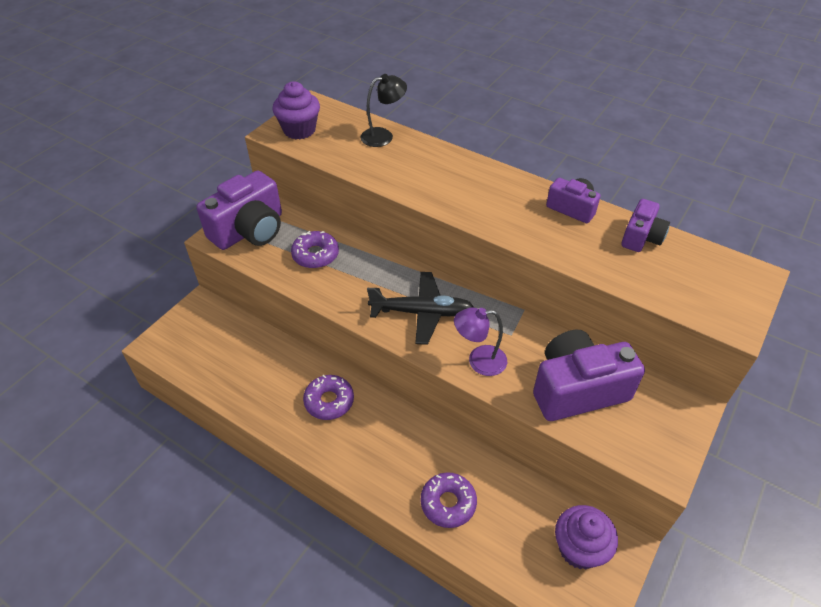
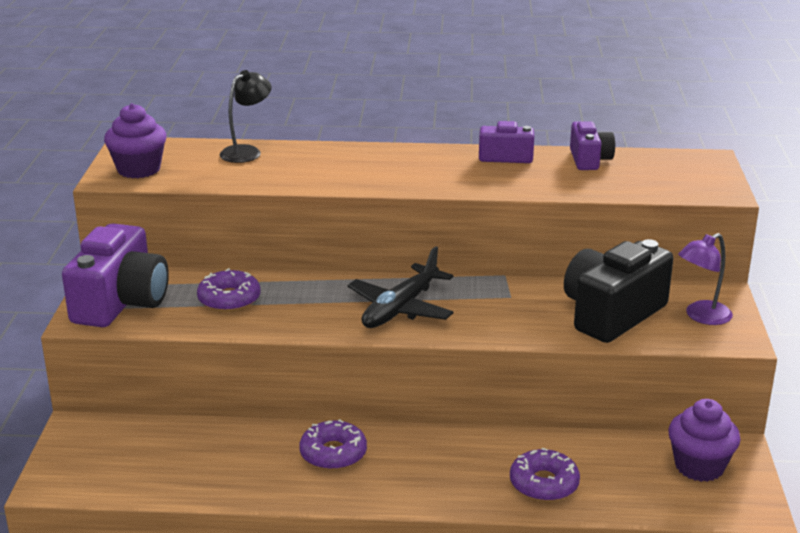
camera: 30 degrees left, 20 degrees down
(421, 312) = (401, 308): black plane -> black plane turned 150 degrees clockwise
(479, 361) = (498, 324): purple lamp -> purple lamp (701, 316)
(577, 389) = (612, 314): purple camera -> black camera

